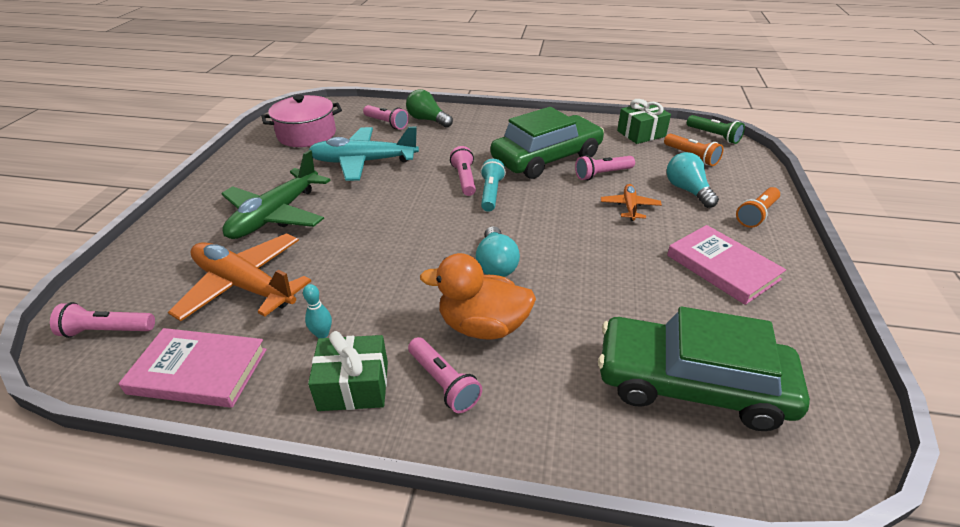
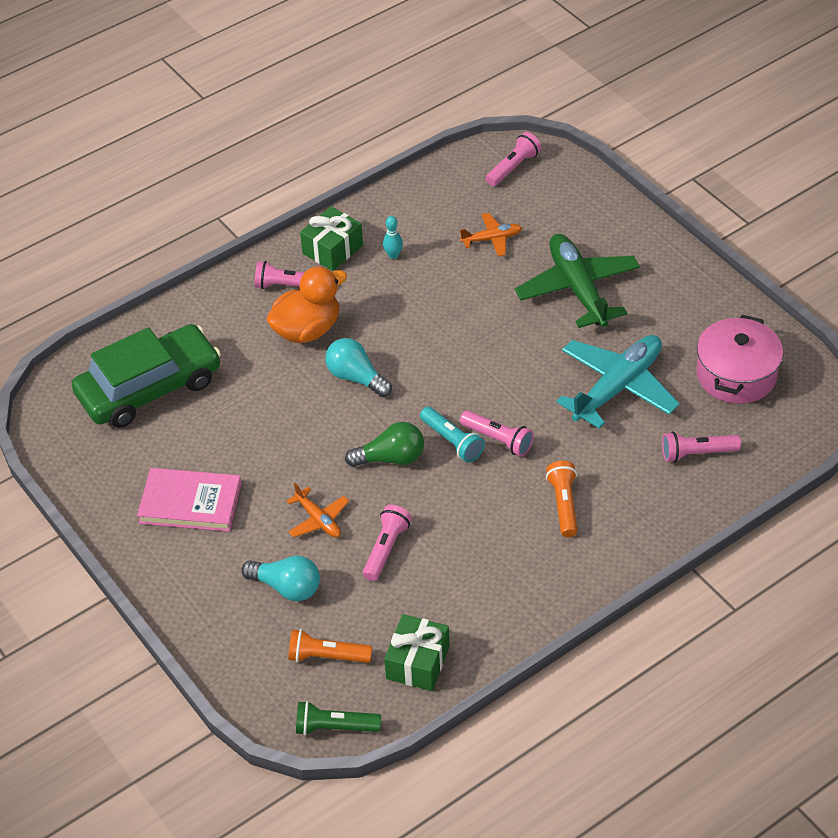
camera: 135 degrees right, 10 degrees up
(198, 371) = (424, 194): pink book -> none
(244, 285) = (492, 239): orange plane -> orange plane, size x0.50
(427, 120) = (667, 494): green light bulb -> green light bulb (391, 458)
(546, 158) = (464, 531): green car -> none
(756, 214) = (201, 598): orange flashlight -> orange flashlight (564, 505)

